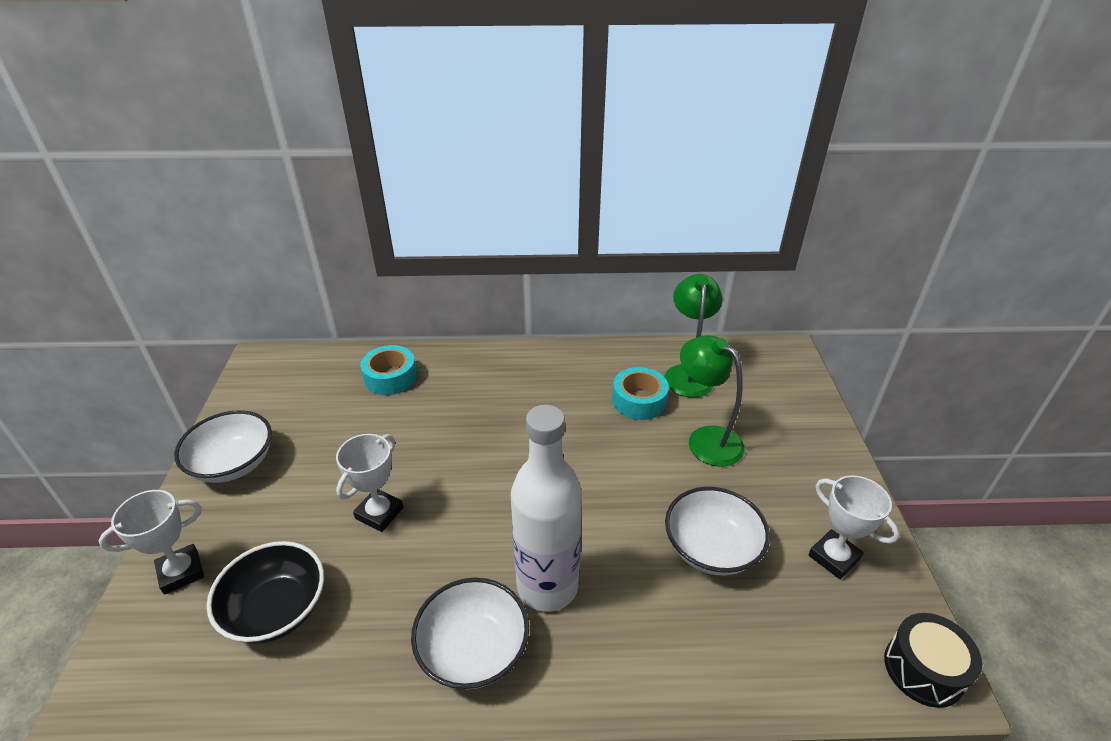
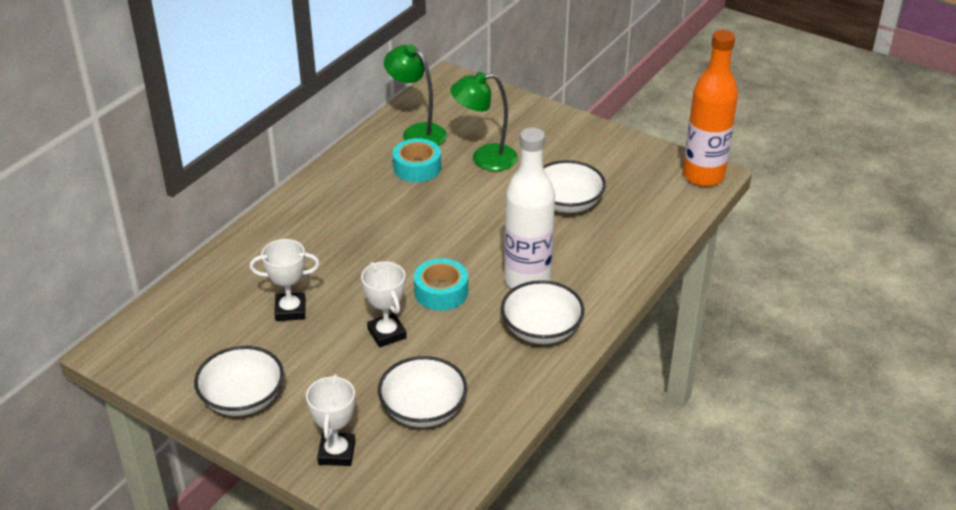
camera: 55 degrees left, 0 degrees up
(277, 609) = (423, 409): black bowl -> white bowl
(390, 377) = (238, 278): turquoise tape -> turquoise tape (441, 292)
(833, 557) = (618, 163): white trophy -> white trophy (290, 310)
(923, 669) = (703, 176): black drum -> orange bottle

